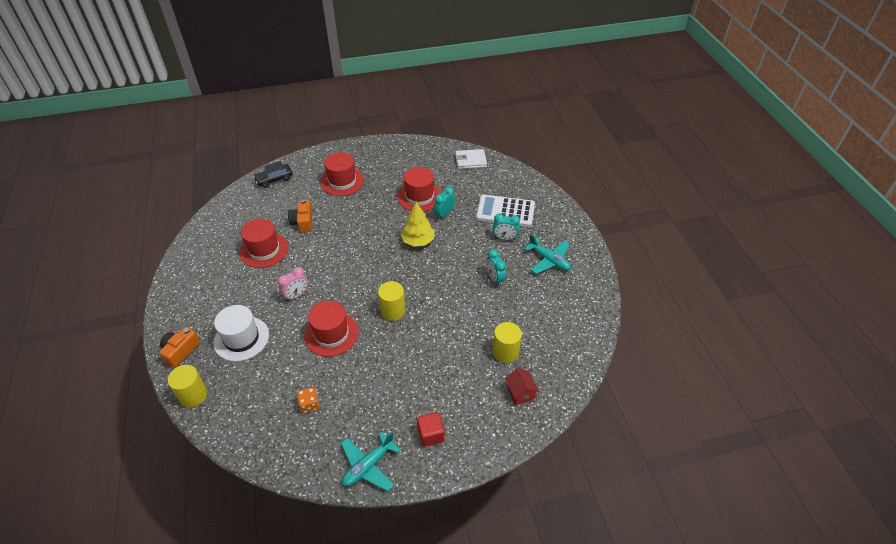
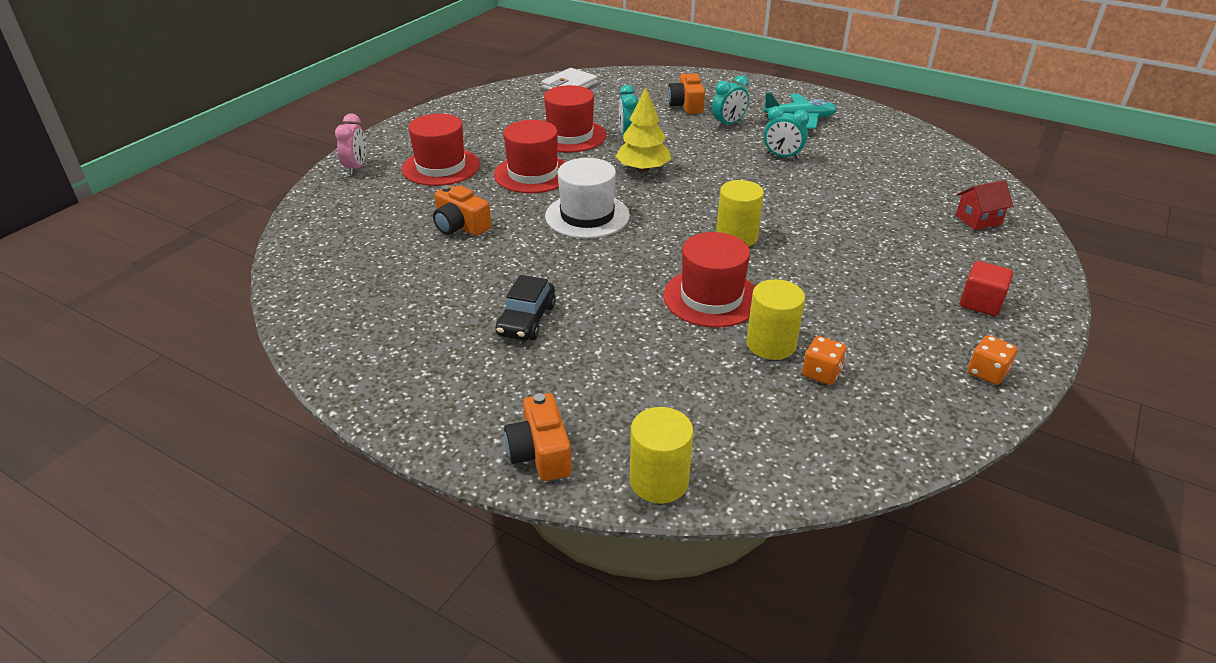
camera: 45 degrees left, 10 degrees down
(241, 338) = (605, 378): white hat -> white hat (587, 216)
(264, 250) = (456, 279): red hat -> red hat (533, 174)
(274, 179) = (329, 209): black car -> black car (526, 320)
(296, 295) = (593, 292): pink clock -> pink clock (356, 167)
(368, 466) = (987, 373): turquoise plane -> orange dice
(505, 211) = (686, 105): white calculator -> orange camera
(505, 352) = (904, 200): yellow cylinder -> yellow cylinder (771, 344)
(520, 393) = (978, 220): red house -> red house turned 45 degrees counterclockwise

